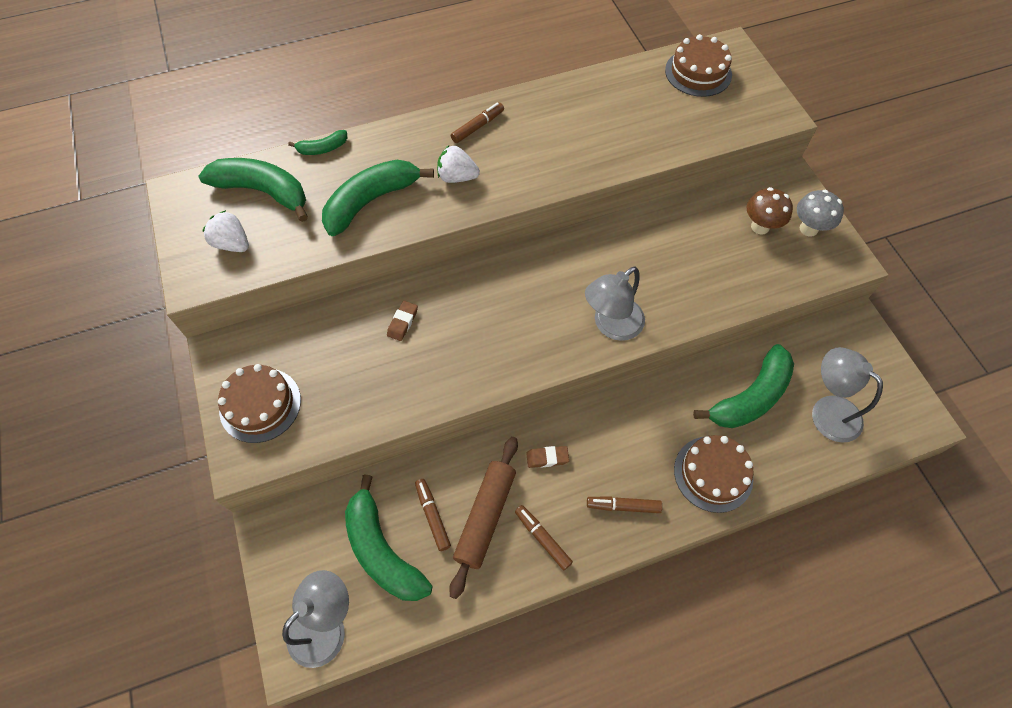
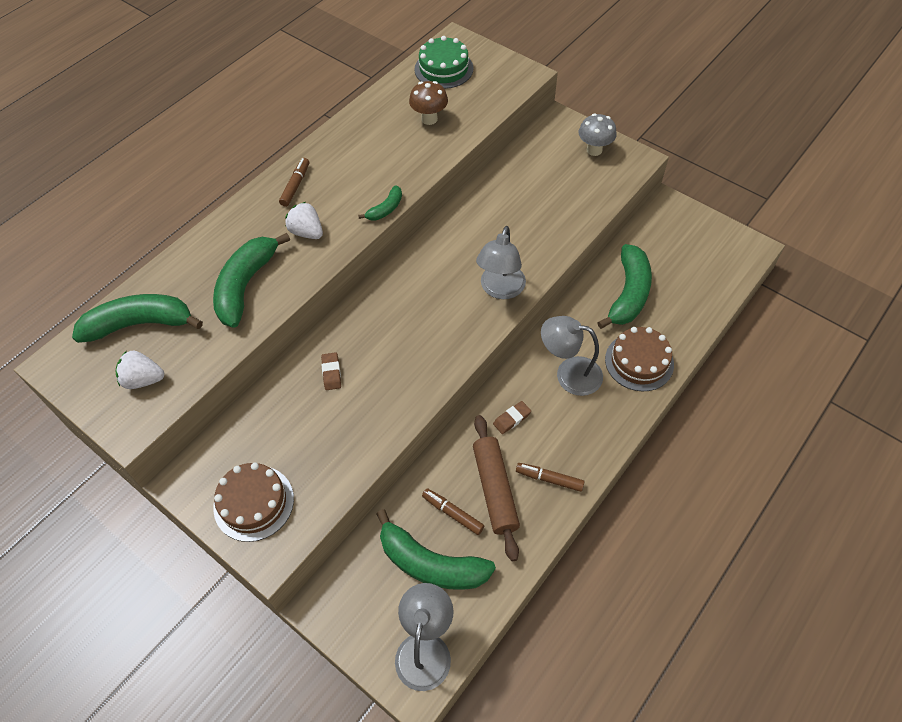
camera: 30 degrees left, 5 degrees down
(323, 148) = (169, 264): green banana -> green banana (386, 209)
(457, 177) = (307, 232): white strawberry -> white strawberry turned 60 degrees clockwise
(623, 506) = (592, 421): brown marker -> none
(698, 72) = (443, 69): brown cake -> green cake
(760, 227) = (559, 165): brown mushroom -> brown mushroom (429, 119)
(827, 411) = (686, 275): grey lamp -> grey lamp (569, 374)

